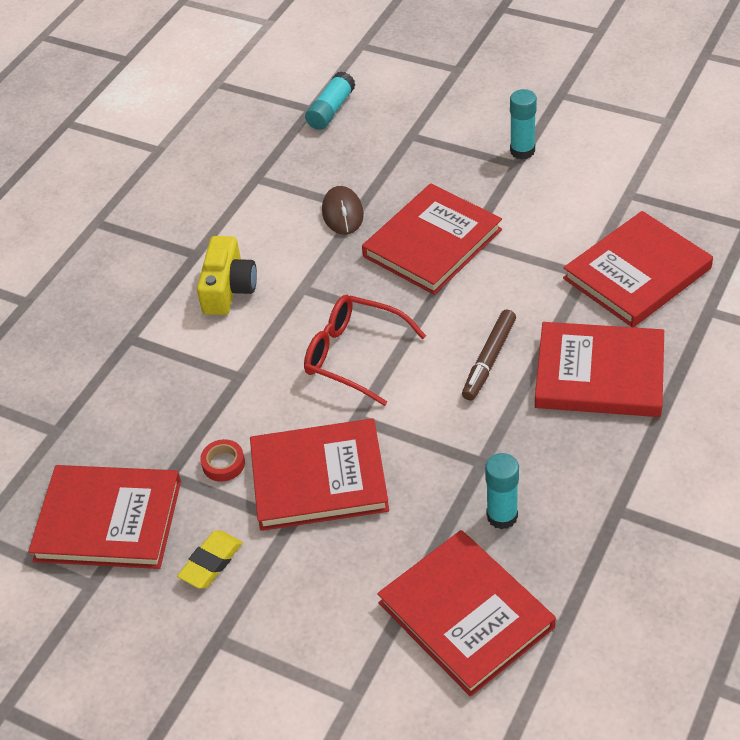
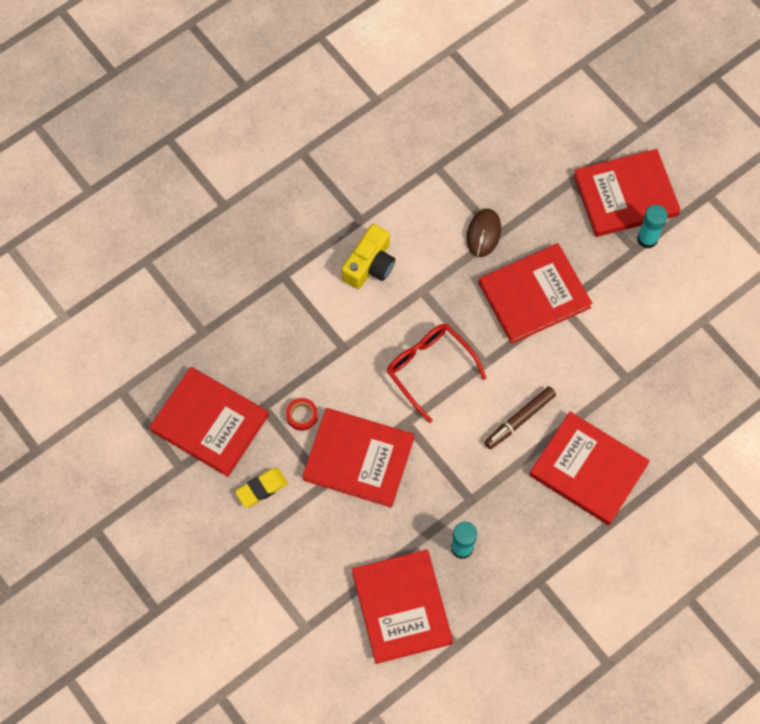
camera: 20 degrees right, 20 degrees up
(331, 110) = (524, 123): turquoise glue stick -> none
(637, 273) = (664, 397): red book -> red book (625, 195)

